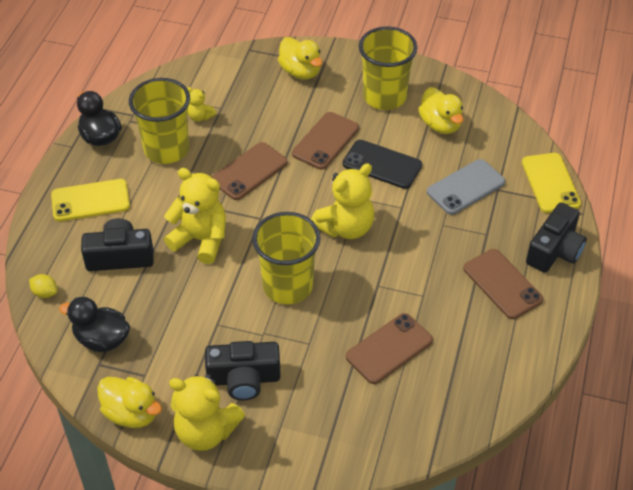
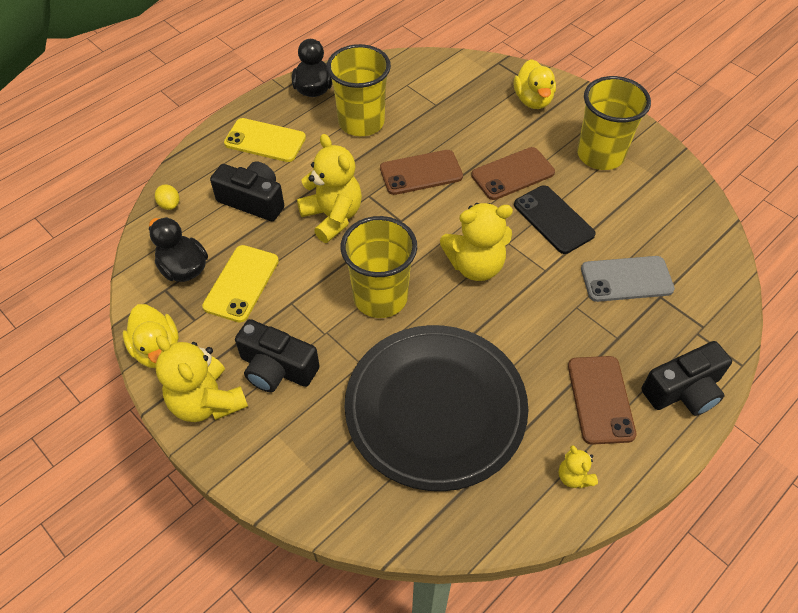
camera: 30 degrees right, 5 degrees up
(200, 117) = (411, 105): yellow teddy bear -> yellow teddy bear (574, 476)
(389, 348) = (435, 409): brown phone -> black plate
(440, 125) = (640, 205): yellow duck -> none
(550, 183) = (725, 315): yellow phone -> yellow phone (241, 283)

